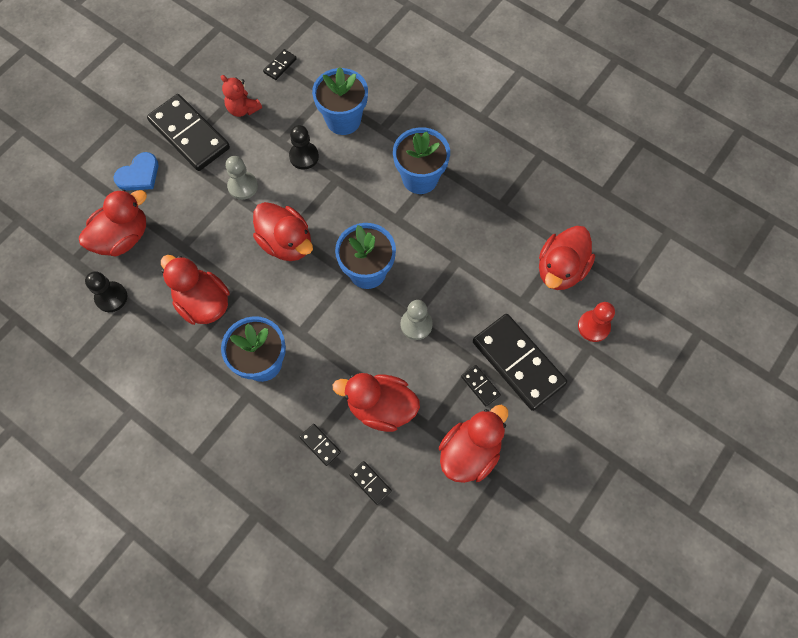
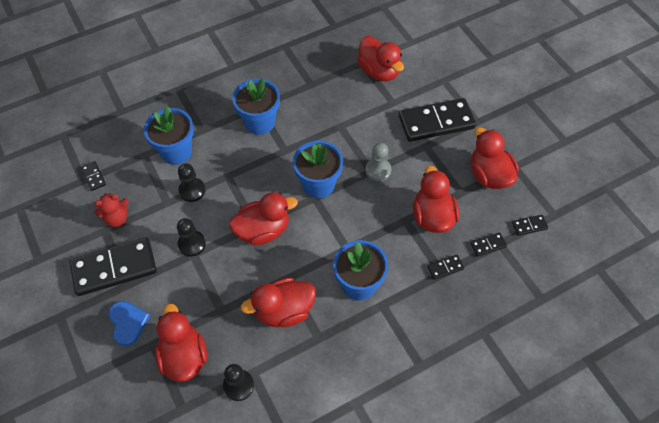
camera: 65 degrees left, 10 degrees down
(243, 186) = (192, 244): grey pawn -> black pawn
(381, 407) = (432, 217): red duck -> red duck turned 135 degrees clockwise
(480, 386) = (443, 150): black domino -> black domino (529, 226)
(593, 326) = (429, 71): red pawn -> none

